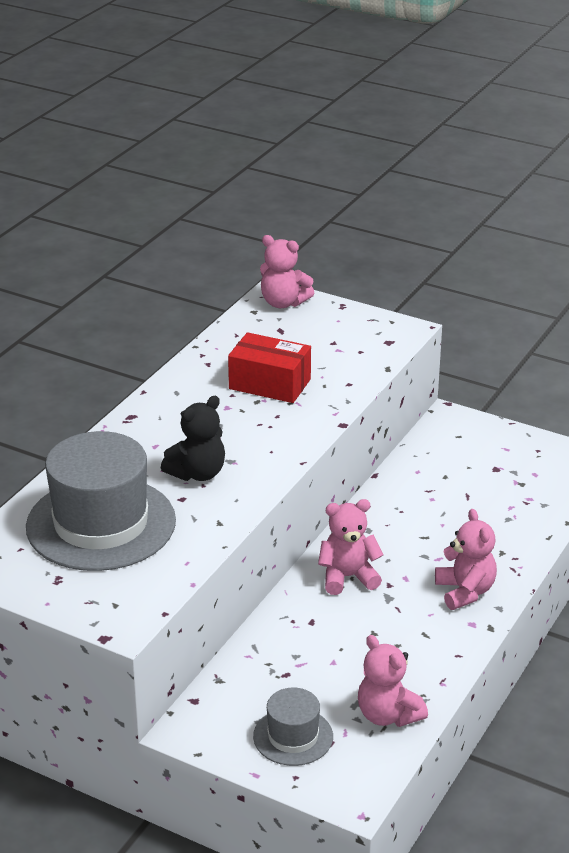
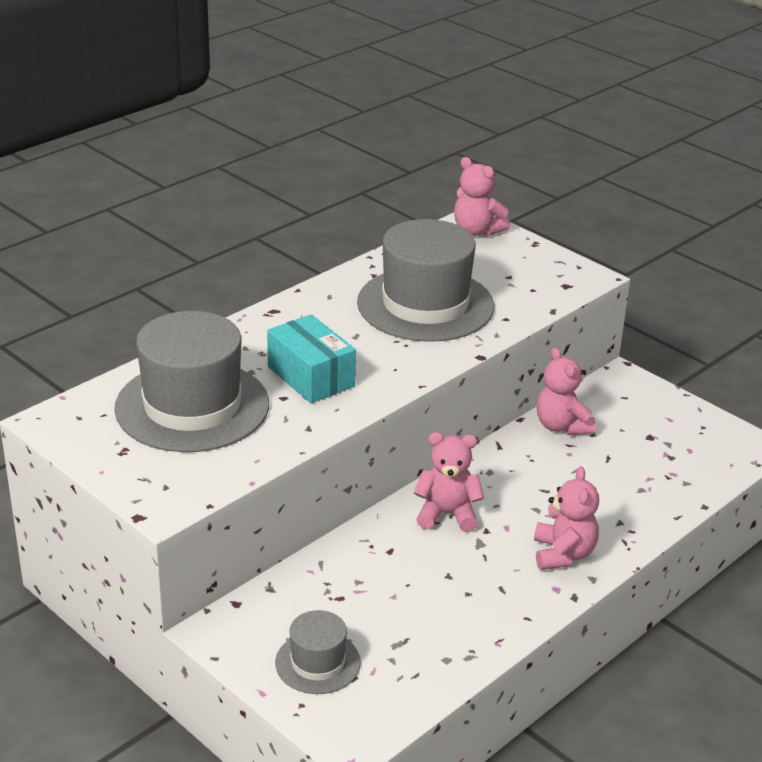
camera: 15 degrees right, 0 degrees up
(197, 473) = (311, 376): black teddy bear -> turquoise box
(270, 384) = (425, 304): red box -> grey hat
(388, 715) = (425, 663): pink teddy bear -> pink teddy bear (562, 426)

